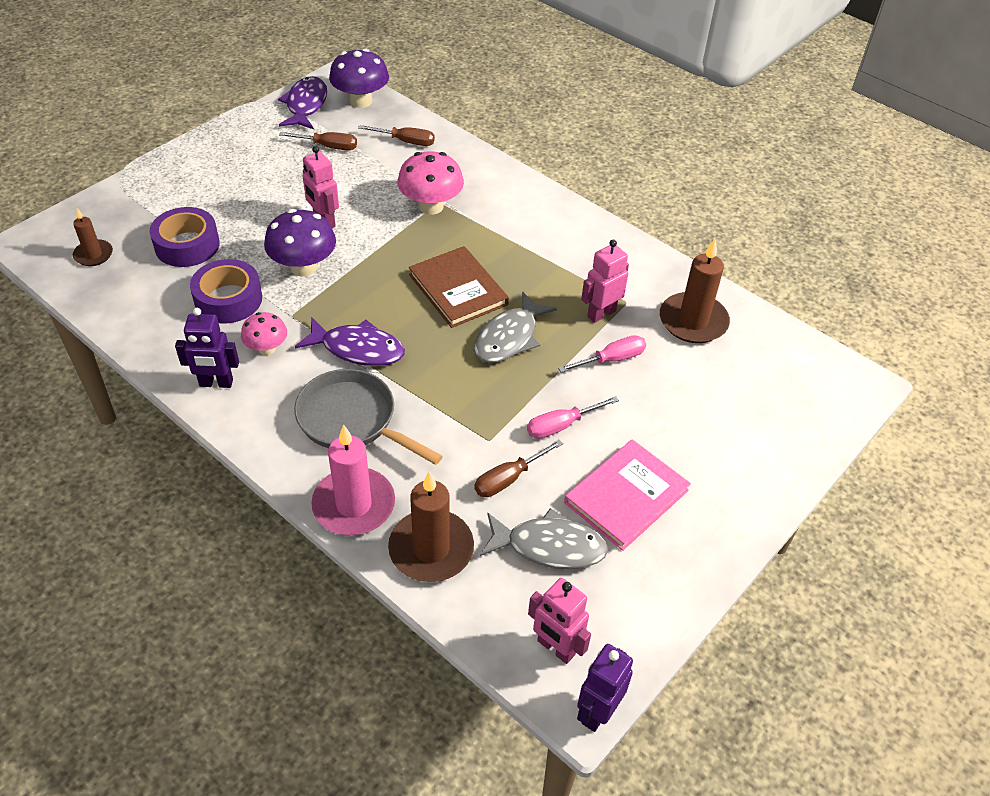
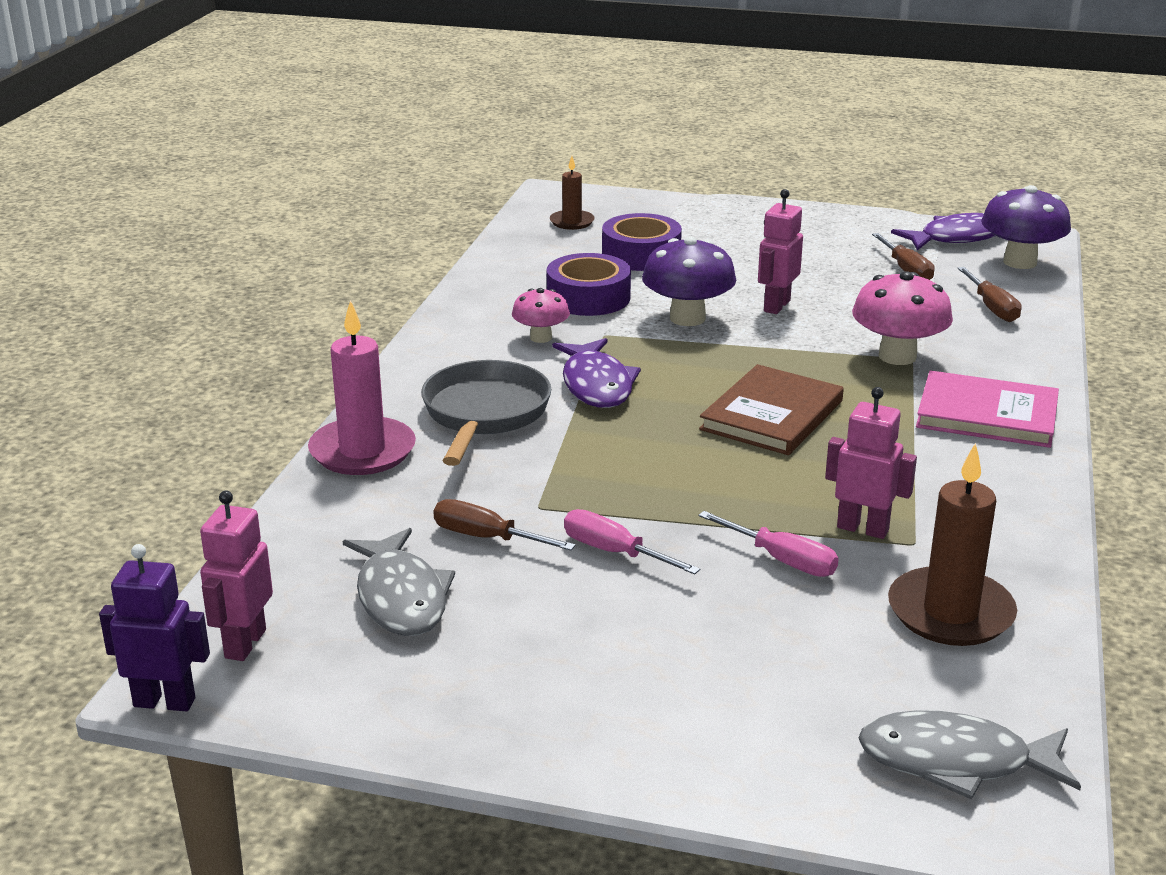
camera: 65 degrees right, 20 degrees down
(216, 383) = (463, 329): purple robot -> none
(431, 549) = (336, 516): brown candle -> none
(509, 338) = (730, 472): grey fish -> grey fish (956, 761)
(626, 496) = (536, 637): pink book -> pink book (987, 415)

